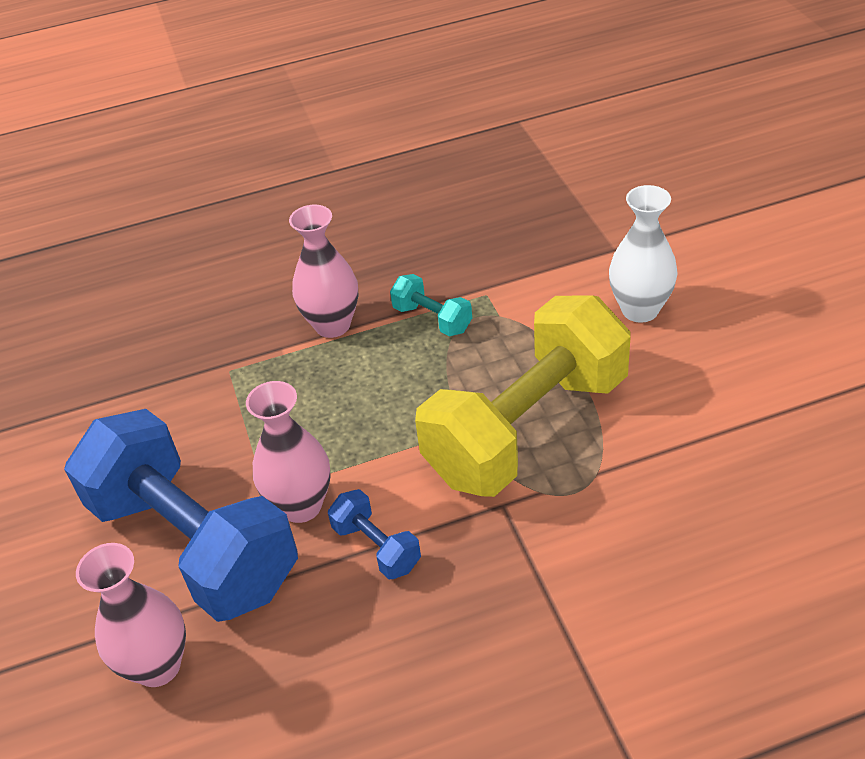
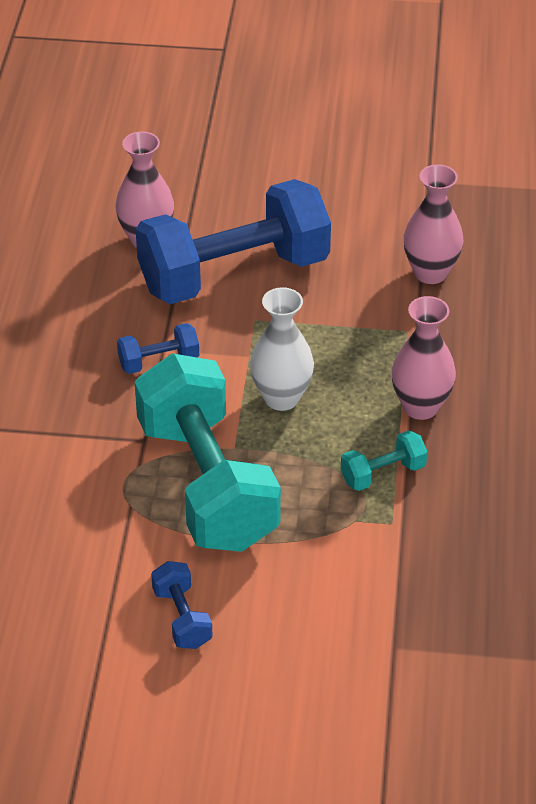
camera: 110 degrees right, 0 degrees up
(301, 506) = (227, 334): pink vase -> pink vase (430, 273)
(527, 428) = (207, 484): yellow dumbbell -> turquoise dumbbell
(640, 310) = (292, 622): white vase -> white vase (281, 398)
(695, 376) = (182, 618): none -> blue dumbbell

